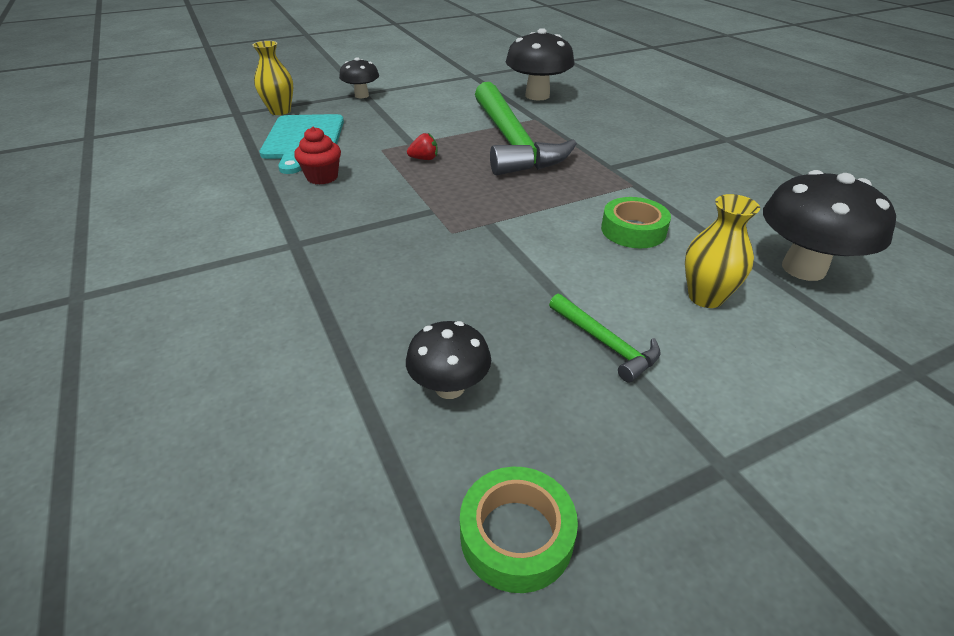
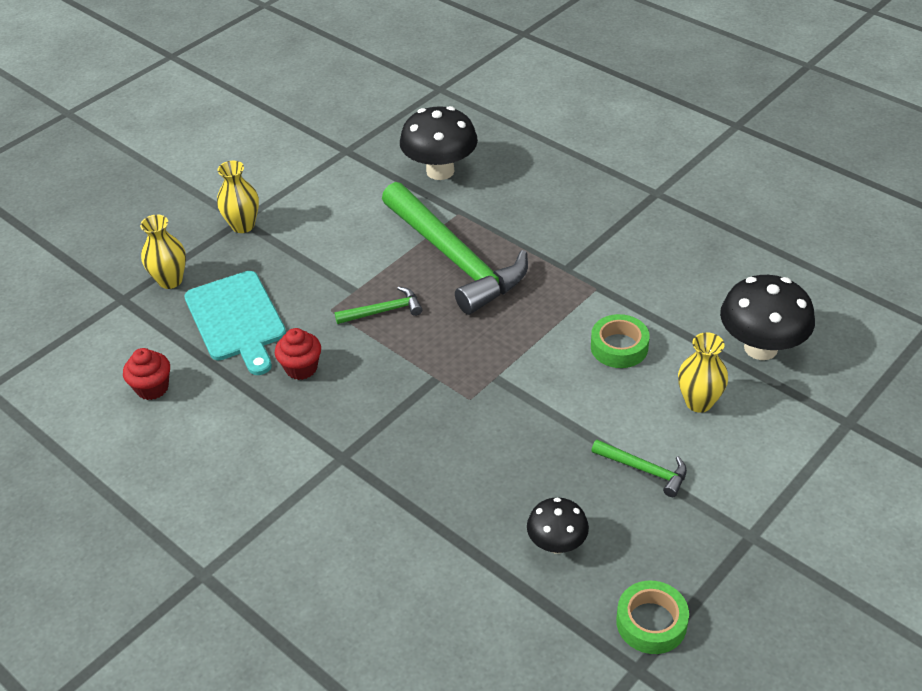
camera: 20 degrees left, 5 degrees up
(197, 162) = (152, 388): none -> red cupcake
(361, 95) = (243, 225): black mushroom -> yellow vase
(424, 159) = (384, 311): red strawberry -> green hammer

